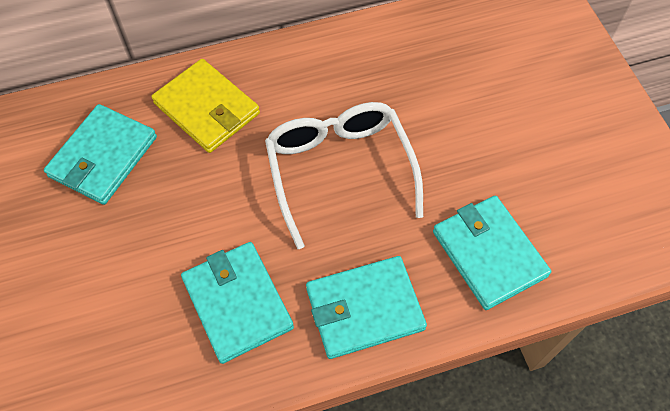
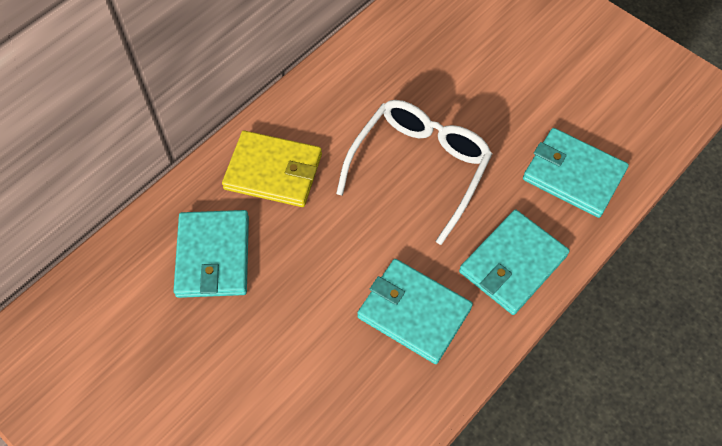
camera: 30 degrees left, 0 degrees up
(339, 170) = (419, 168): white glasses -> white glasses turned 75 degrees clockwise

